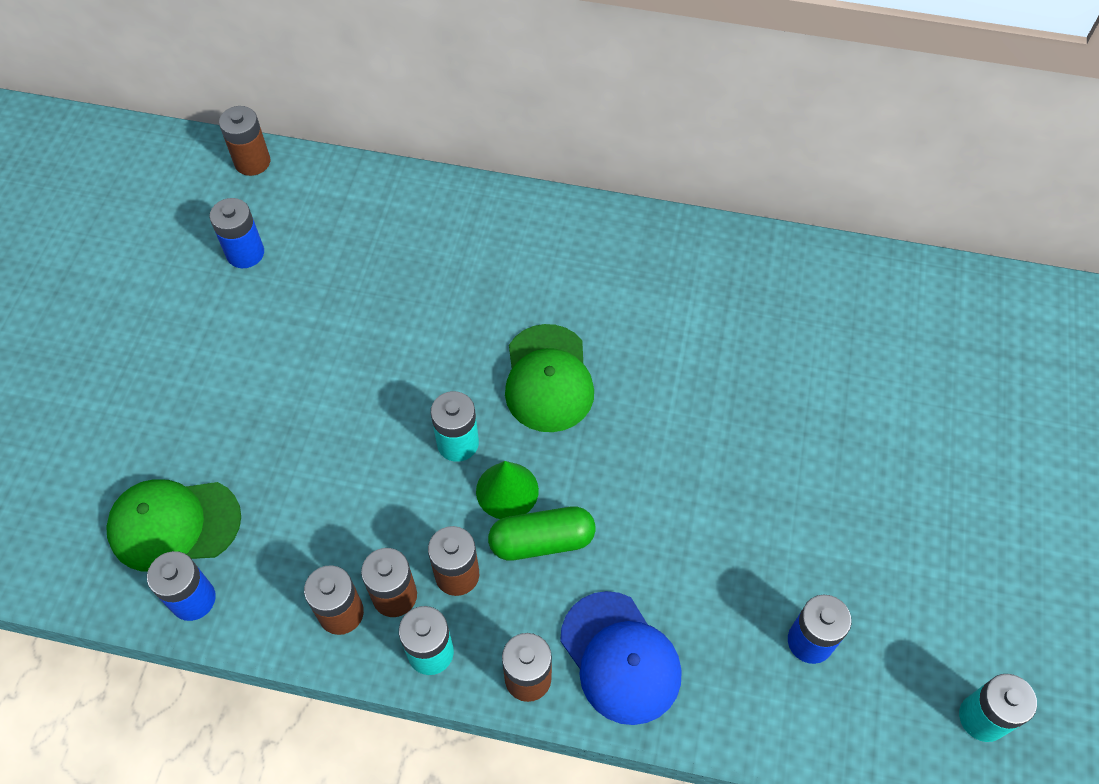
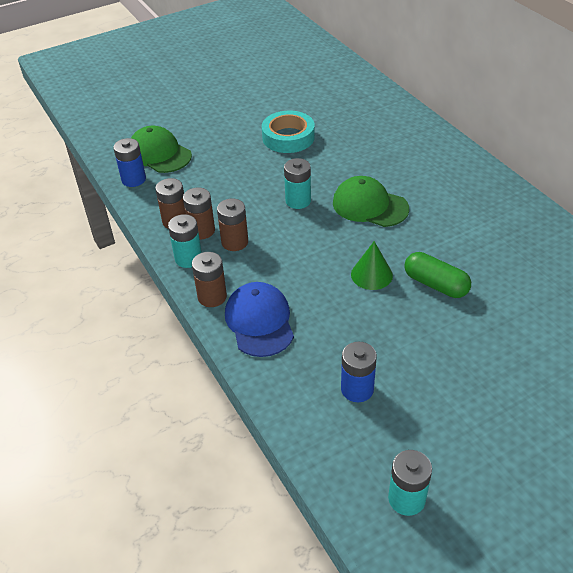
camera: 50 degrees right, 15 degrees down
(245, 253) = (301, 90): blue battery -> none
(252, 162) = (345, 64): brown battery -> none
(324, 349) = (288, 137): none -> turquoise tape
(507, 490) = (295, 230): green cone -> green cone (371, 274)
(542, 541) = (285, 257): green capsule -> green capsule (435, 284)
(548, 379) = (370, 206): green cap -> green cap turned 75 degrees clockwise
(620, 658) = (259, 321): blue cap -> blue cap turned 150 degrees clockwise

